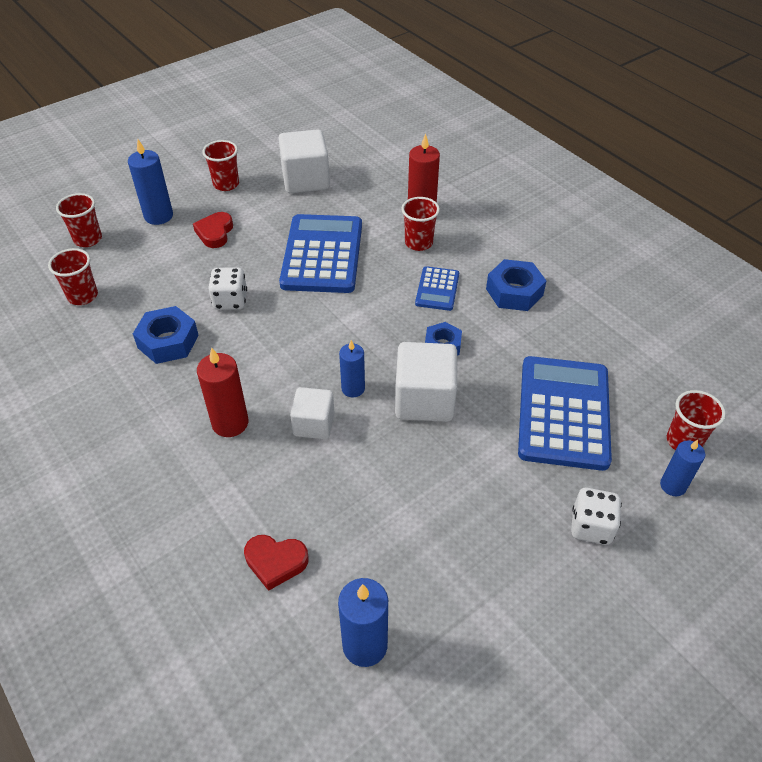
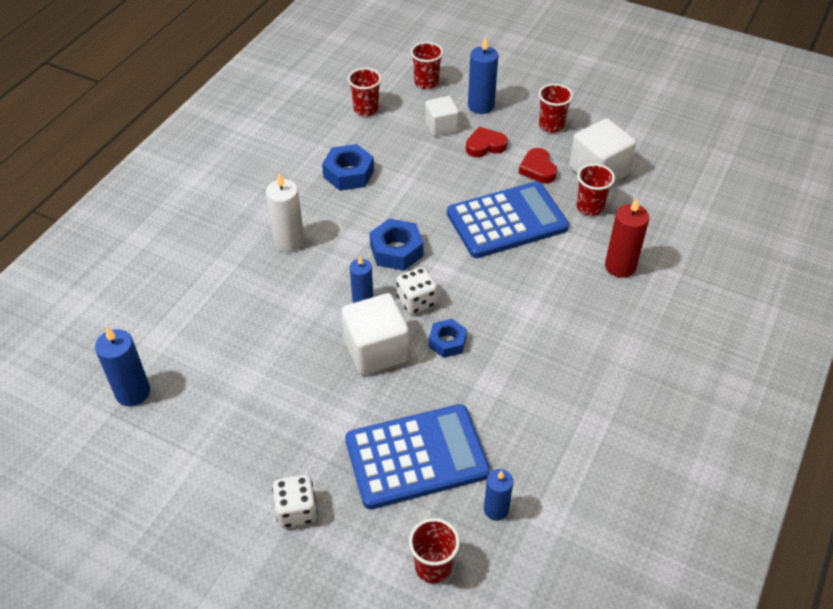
camera: 65 degrees right, 0 degrees up
(230, 301) = (413, 188): white dice -> white dice (416, 301)
(230, 423) = (289, 241): red candle -> white candle
(275, 562) = (180, 317): red heart -> red heart (538, 169)
(314, 424) = (313, 290): white cube -> white cube (441, 127)
(418, 243) = (571, 280): red cup -> red cup (590, 207)
(437, 289) = (517, 315): blue calculator -> none
(514, 292) = (553, 374): blue nut -> blue nut (396, 251)
(673, 485) = (373, 567): blue candle -> blue candle (496, 509)

